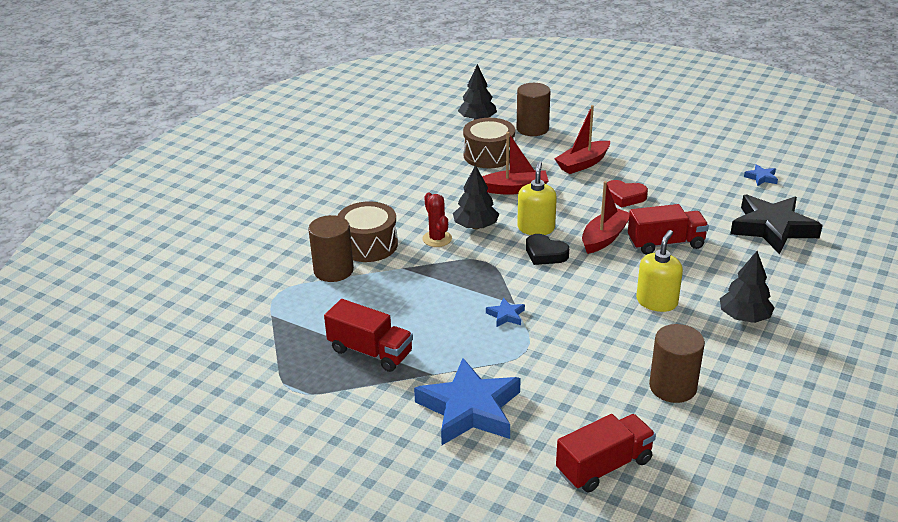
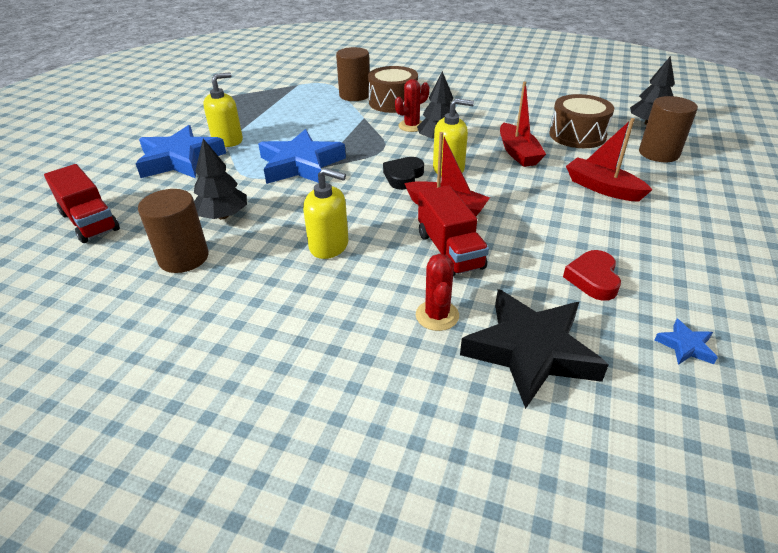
camera: 80 degrees right, 5 degrees up
(370, 351) = (254, 118): red truck -> none
(428, 372) = (228, 140): none -> yellow soap dispenser
(506, 315) = (300, 164): blue star -> blue star, size x2.42
(624, 197) = (543, 219): red heart -> red heart (593, 279)
(742, 258) = (437, 315): none -> red cactus
(744, 317) = (303, 313): black tree -> black tree (223, 216)

